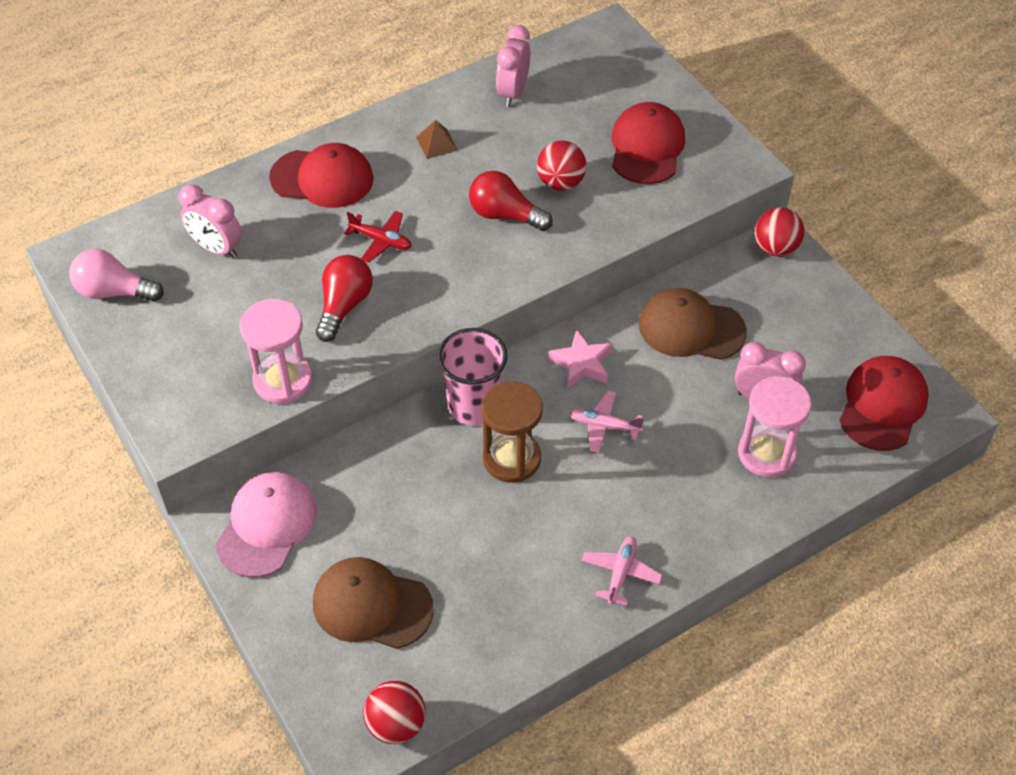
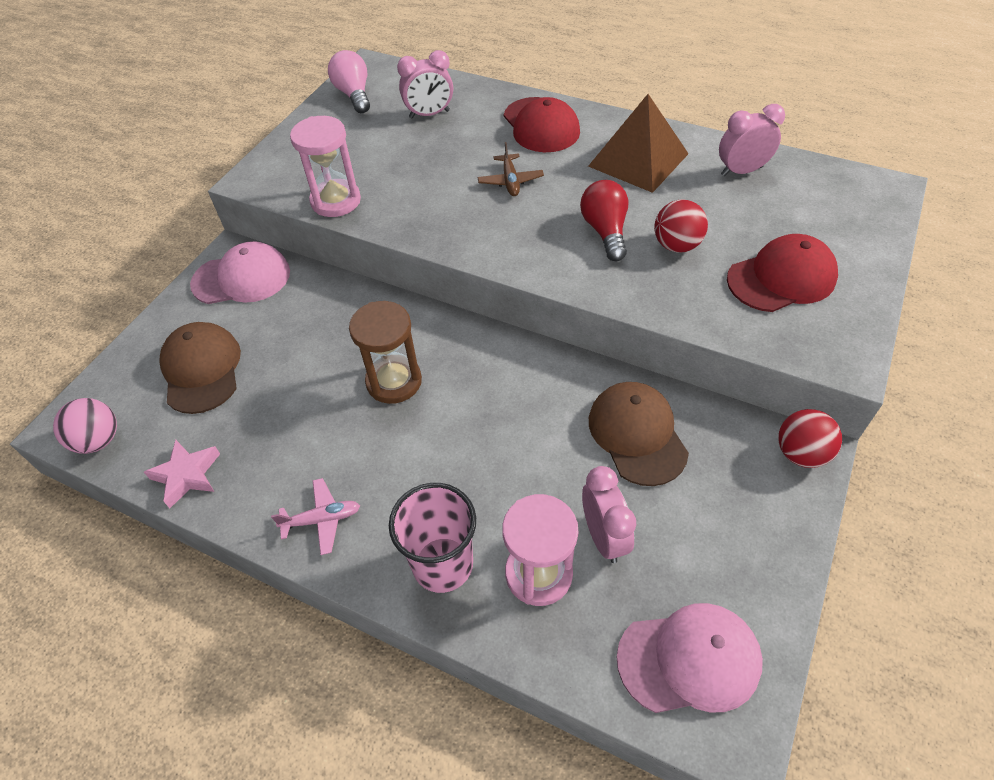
camera: 60 degrees right, 0 degrees up
(217, 248) = (429, 114): pink clock -> pink clock turned 105 degrees counterclockwise
(344, 306) = (430, 195): red light bulb -> none
(381, 241) = (510, 181): red plane -> brown plane
(396, 724) = (98, 440): red ball -> pink ball
(437, 143) = (638, 160): brown pyramid -> brown pyramid, size x2.36
(474, 406) = (430, 331): pink cup -> pink cup (442, 564)
(581, 363) = (528, 376): pink star -> pink star (187, 475)
(604, 426) = (473, 426): pink plane -> none
(882, 405) = (689, 659): red cap -> pink cap

